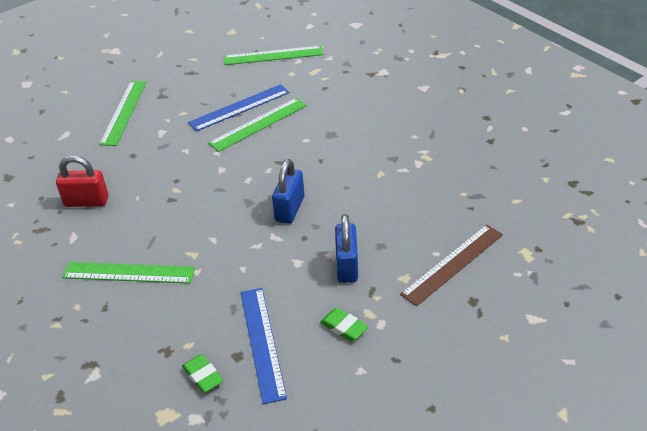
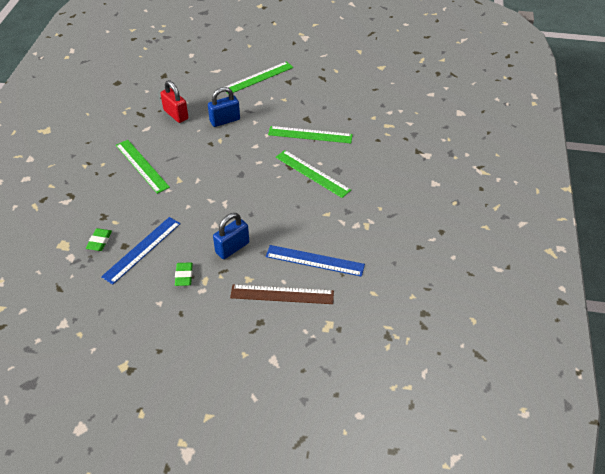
camera: 45 degrees right, 5 degrees up
(239, 107) = (315, 117): blue ruler -> blue ruler (314, 261)
(273, 55) = (380, 99): green ruler -> green ruler (312, 173)
(290, 209) = (253, 194): blue padlock -> blue padlock (225, 120)

